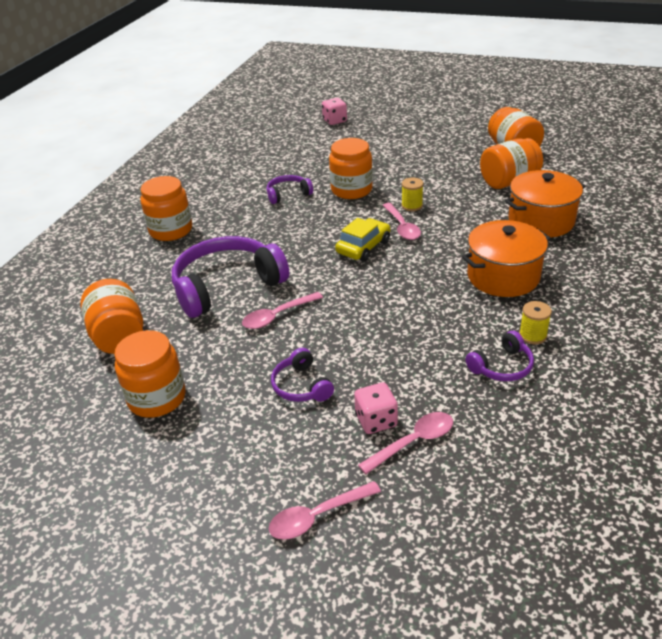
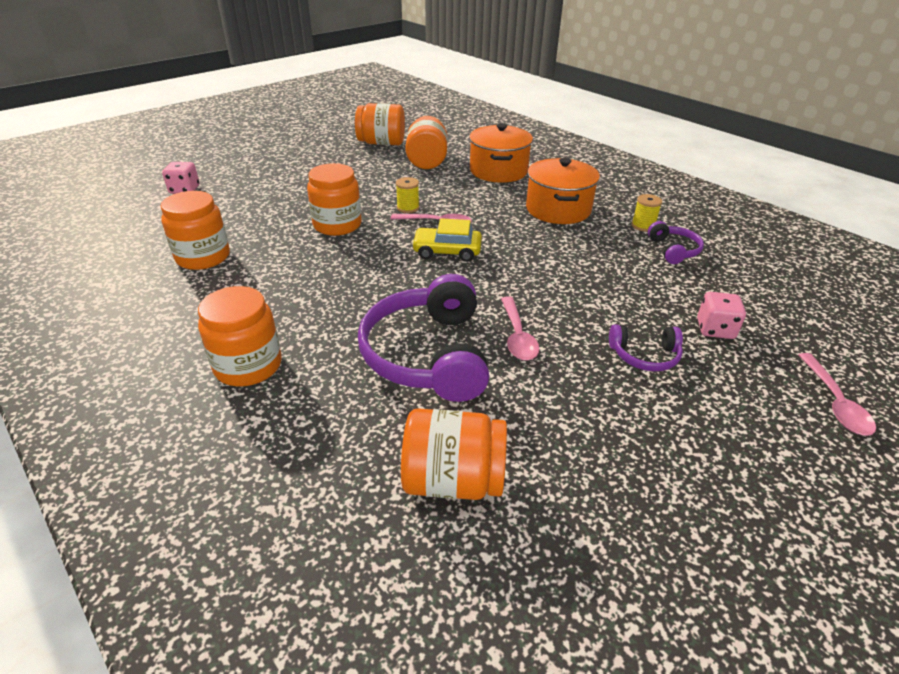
camera: 65 degrees left, 0 degrees up
(157, 398) = (609, 473): orange jar -> orange jar (203, 257)
(288, 194) = (291, 260): purple headphones -> none
(363, 247) = (447, 251): yellow car -> yellow car turned 60 degrees counterclockwise
(413, 442) = (750, 320): pink spoon -> none

